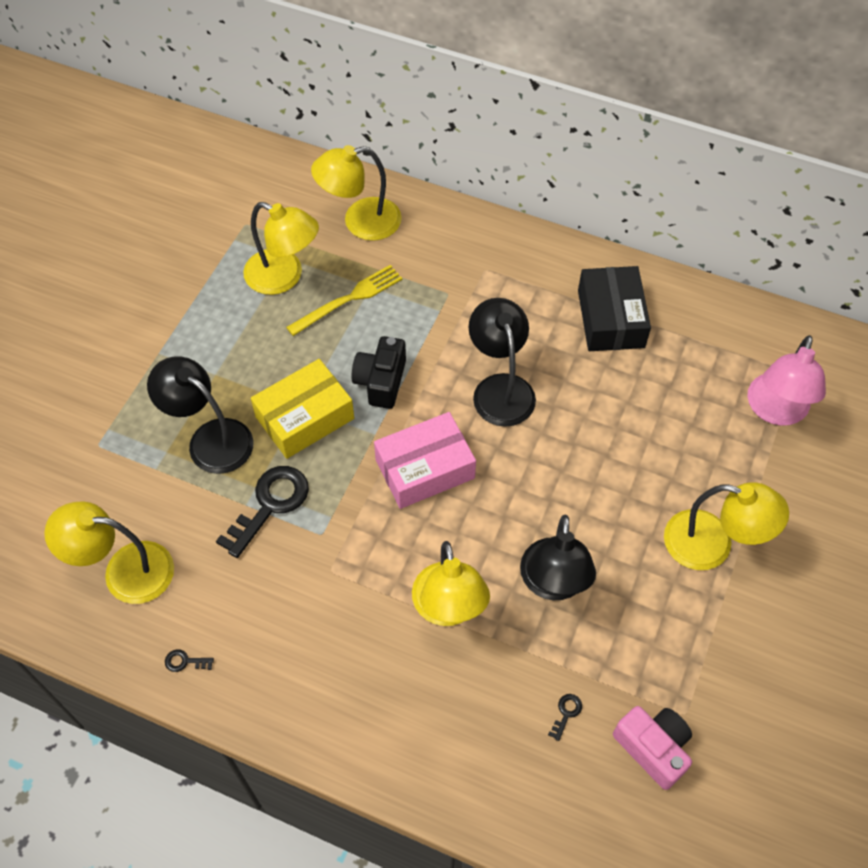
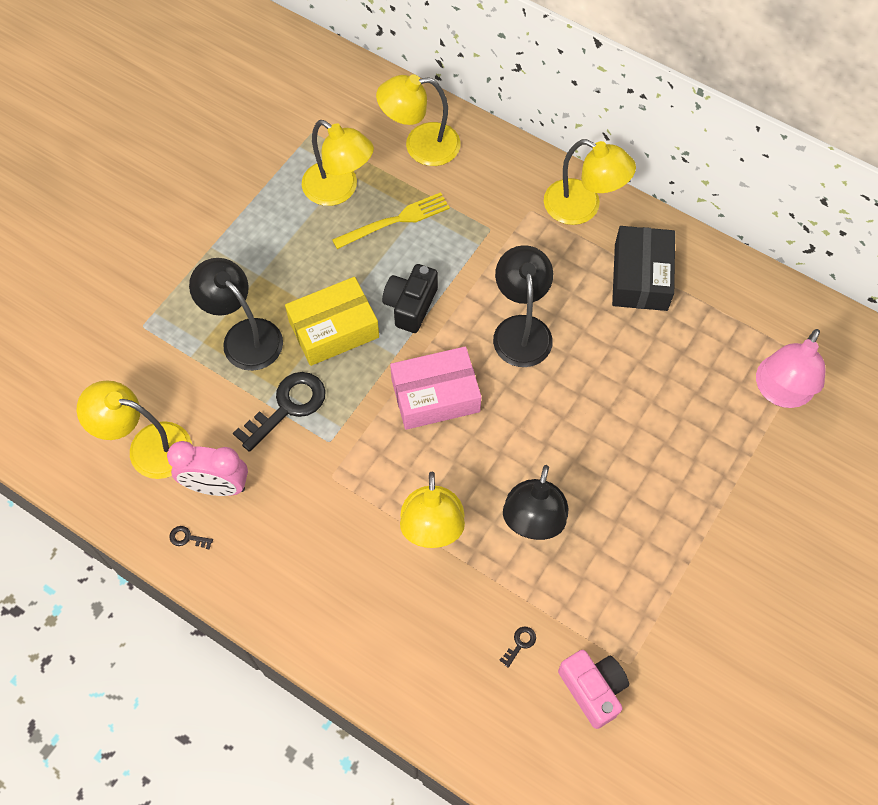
camera: 10 degrees right, 5 degrees up
(208, 601) = (217, 486): none -> pink clock
(712, 545) = (690, 511): yellow lamp -> yellow lamp (582, 207)

